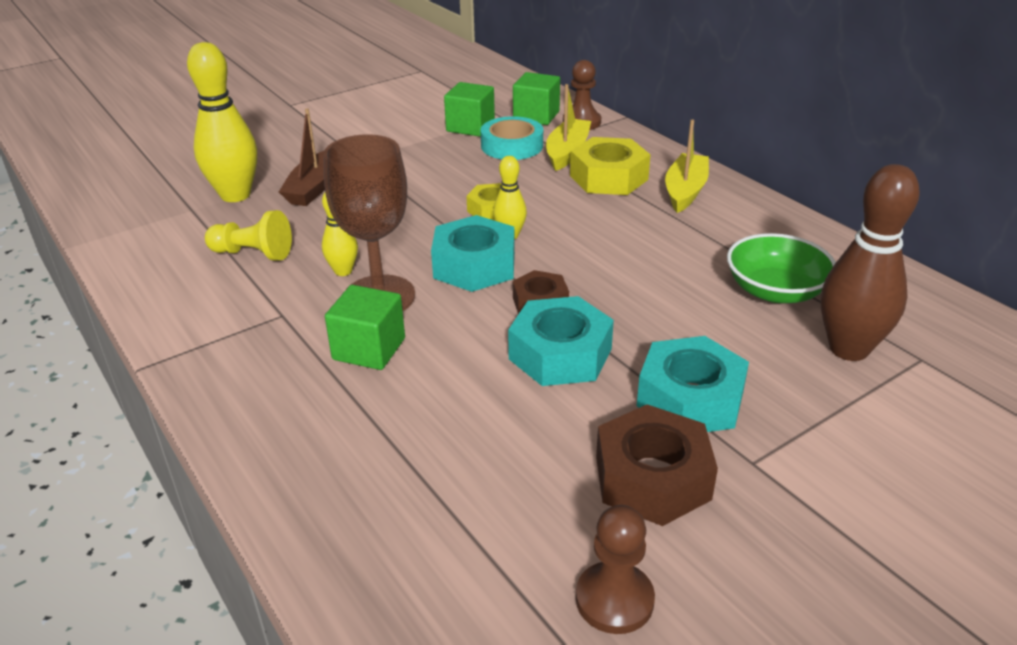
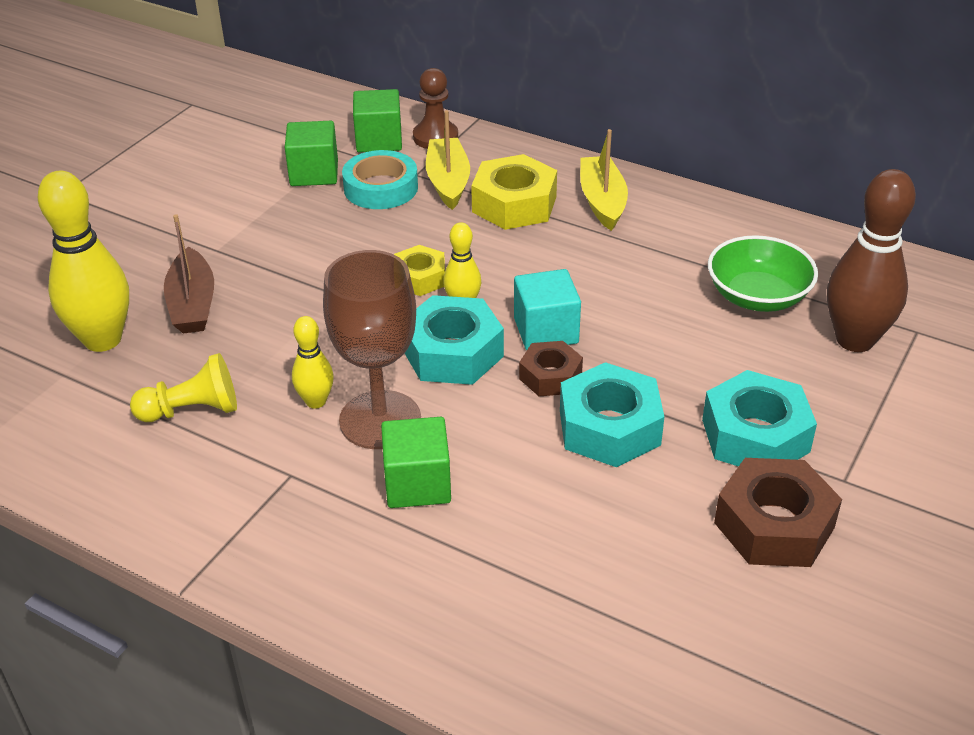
camera: 25 degrees left, 5 degrees up
(563, 269) = (546, 331): none -> turquoise cube
(614, 600) = (816, 647): brown pawn -> none

